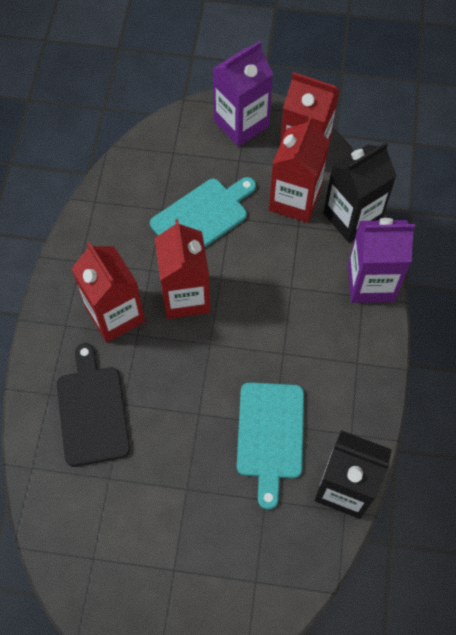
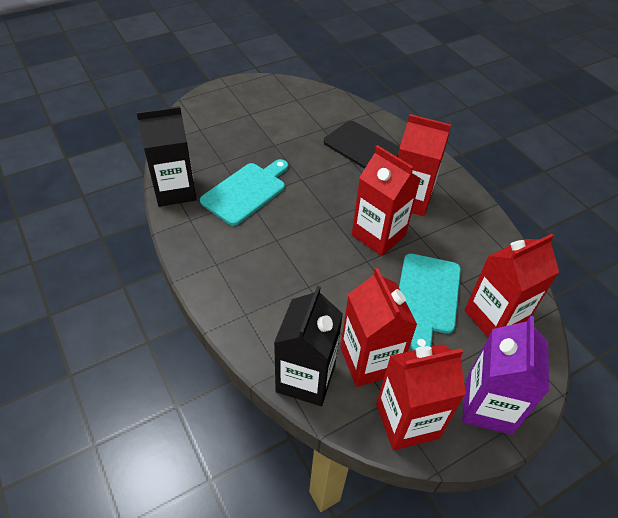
camera: 140 degrees right, 15 degrees down
(169, 169) = (494, 317): none -> red carton
(270, 435) = (246, 192): turquoise cutting board -> turquoise cutting board turned 75 degrees clockwise
(370, 283) = (246, 329): purple carton -> none

